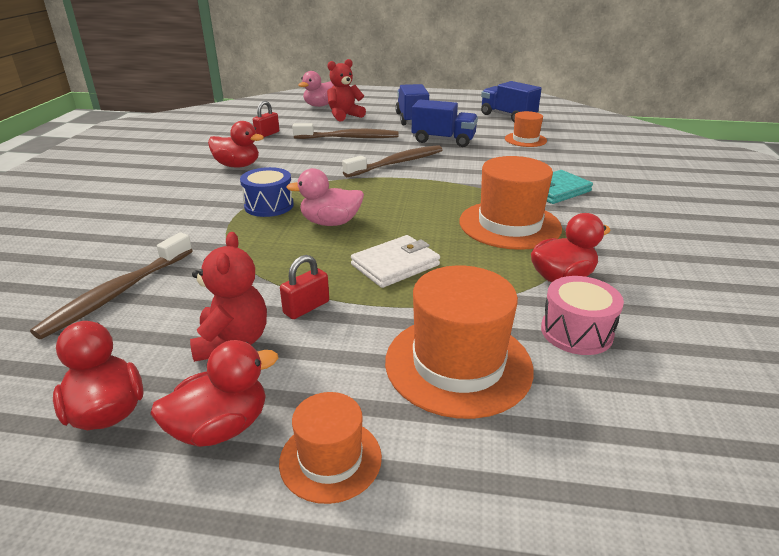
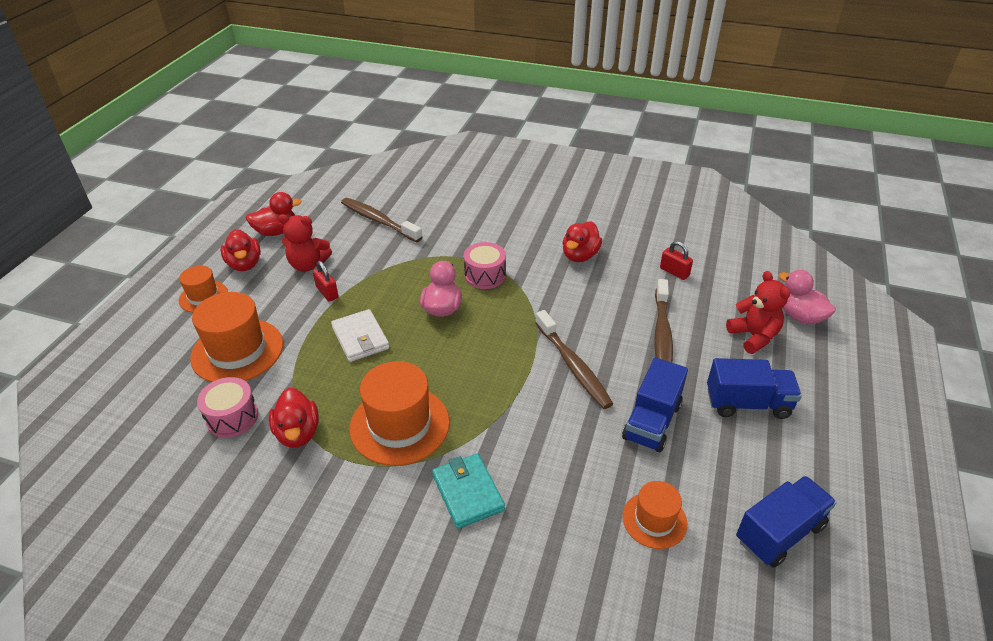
camera: 100 degrees right, 10 degrees up
(269, 206) = (485, 275): blue drum -> pink drum

